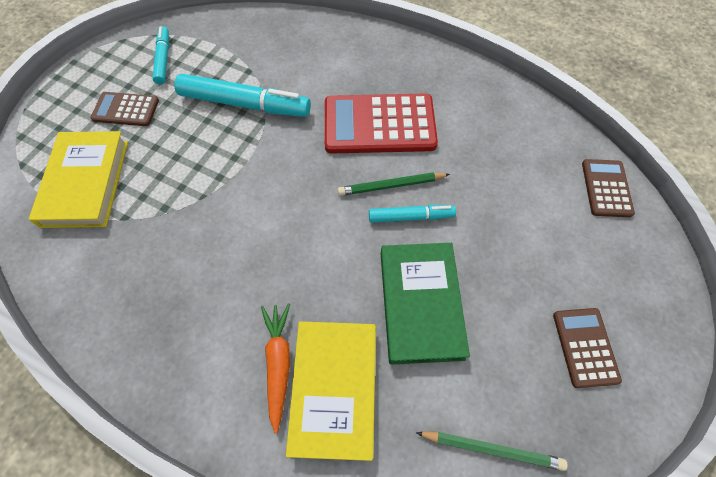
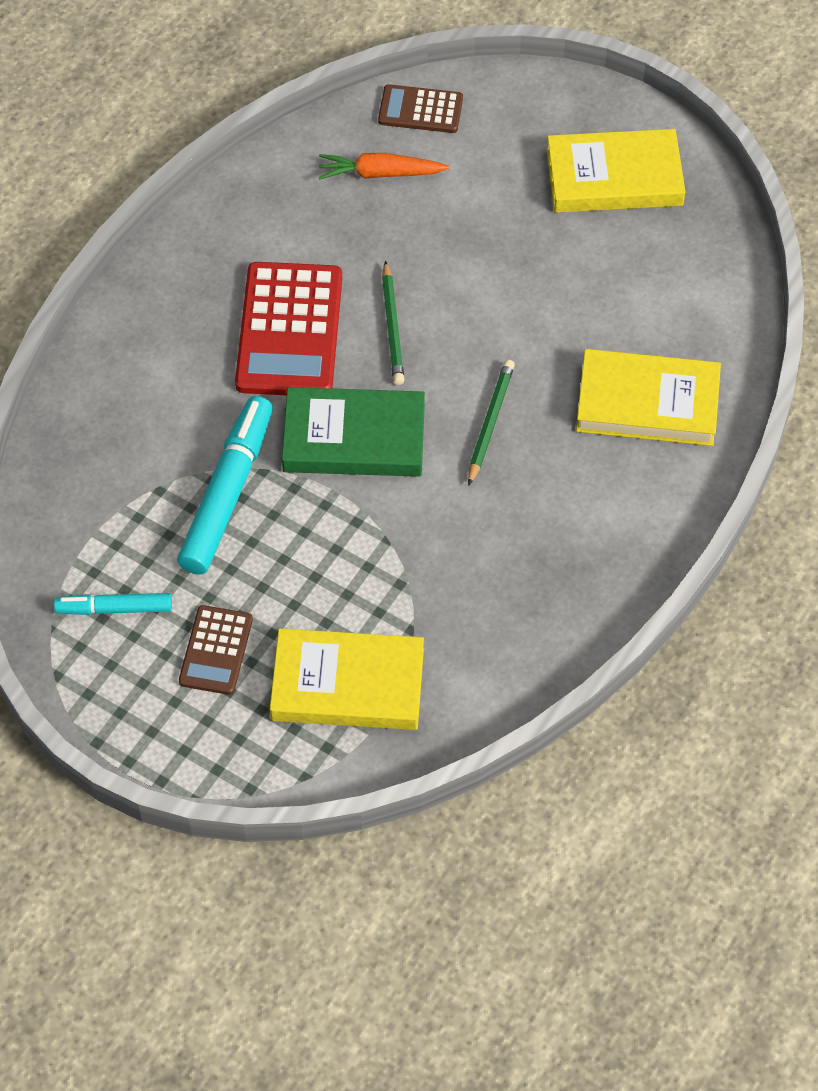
camera: 85 degrees left, 5 degrees down
(278, 363) = (617, 454): orange carrot -> orange carrot (380, 174)
(410, 217) = (441, 311): turquoise marker -> none
(420, 304) = (556, 315): green book -> green book (354, 438)
(492, 449) = (711, 275): green pencil -> green pencil (490, 422)
(585, 347) = (614, 178): brown calculator -> yellow book

